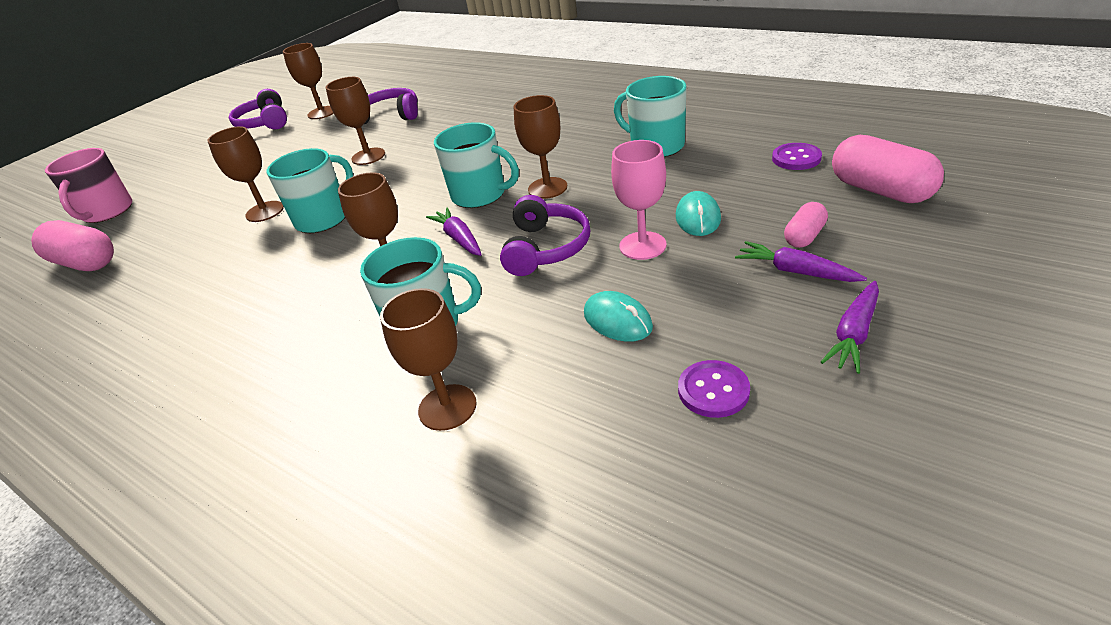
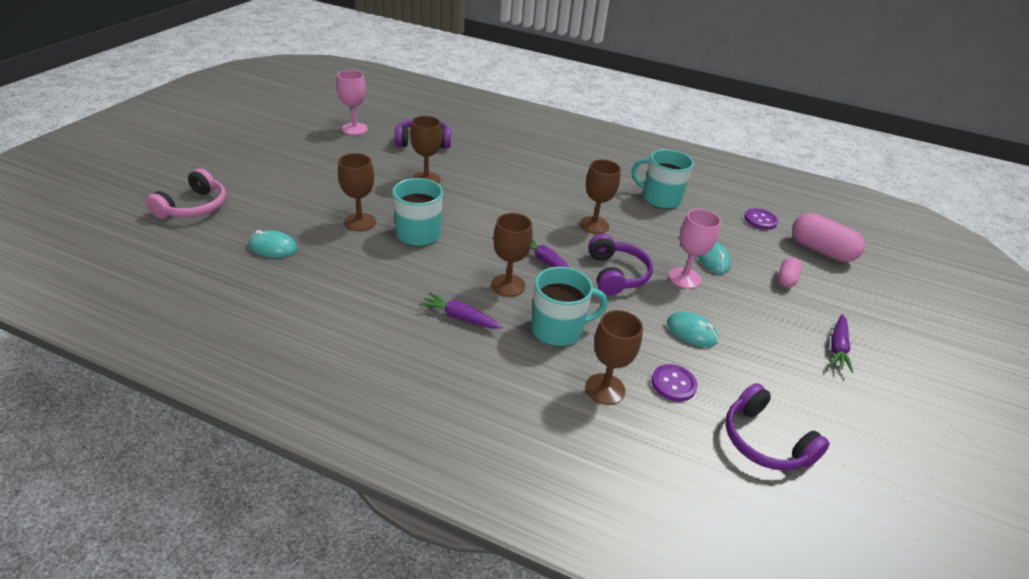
camera: 20 degrees left, 0 degrees up
(85, 263) = (209, 256): pink capsule -> none
(107, 212) = (194, 207): pink mug -> pink headphones
(155, 248) = (273, 247): none -> turquoise mouse
(265, 123) = (301, 131): purple headphones -> purple headphones (764, 441)
(322, 113) = (354, 129): brown goblet -> pink goblet
(480, 195) = (543, 226): turquoise mug -> none
(713, 390) = (770, 381): purple button -> purple button (673, 384)
(795, 271) = (790, 304): purple carrot -> purple carrot (460, 317)

